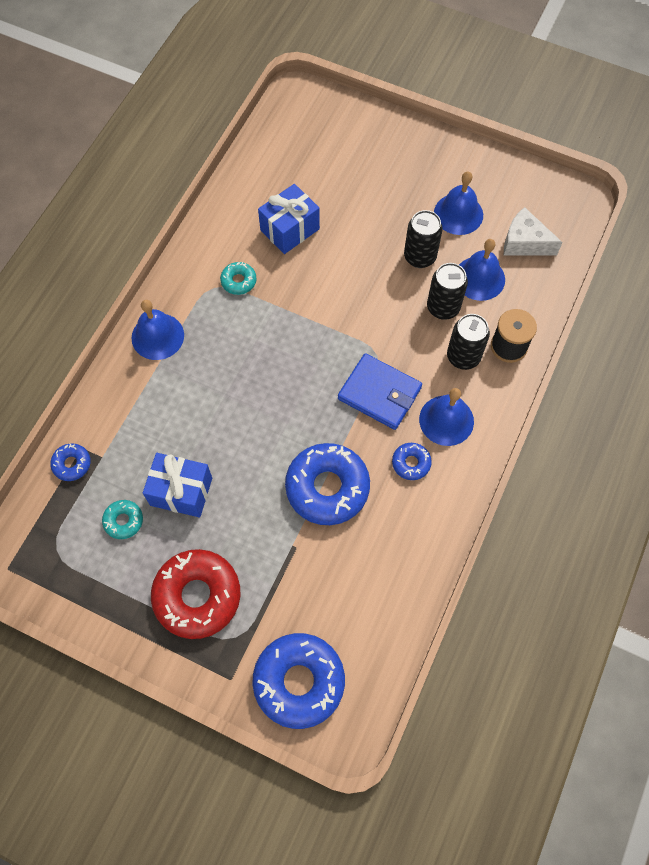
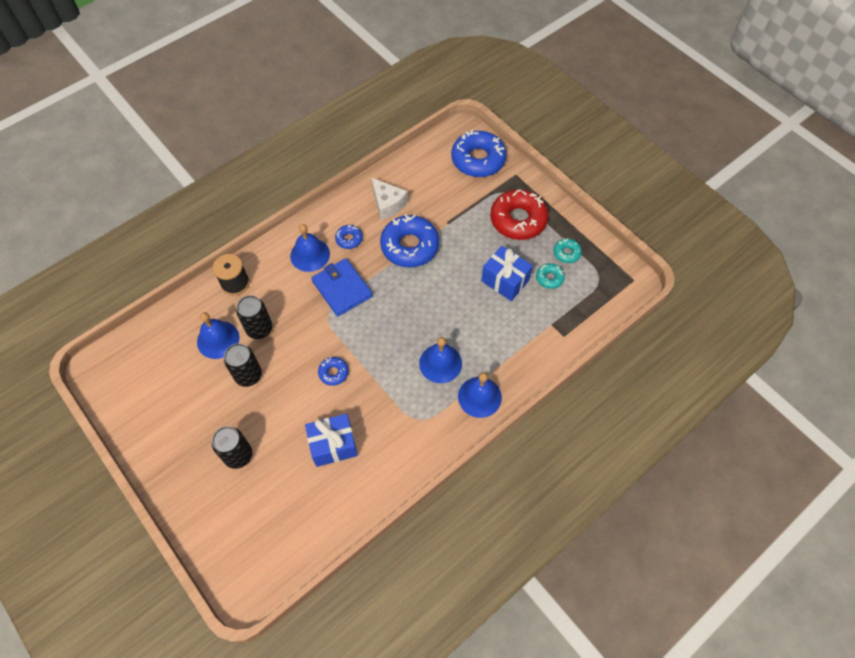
camera: 155 degrees left, 5 degrees down
(72, 464) = (574, 328): blue donut -> blue donut (333, 373)
(238, 281) = (397, 416): turquoise donut -> turquoise donut (566, 253)
(458, 214) = (194, 399): blue bell -> blue bell (440, 363)
(463, 357) = (270, 289): black can -> black can (238, 455)
(524, 242) = (164, 352): white cheese -> white cheese (388, 204)

